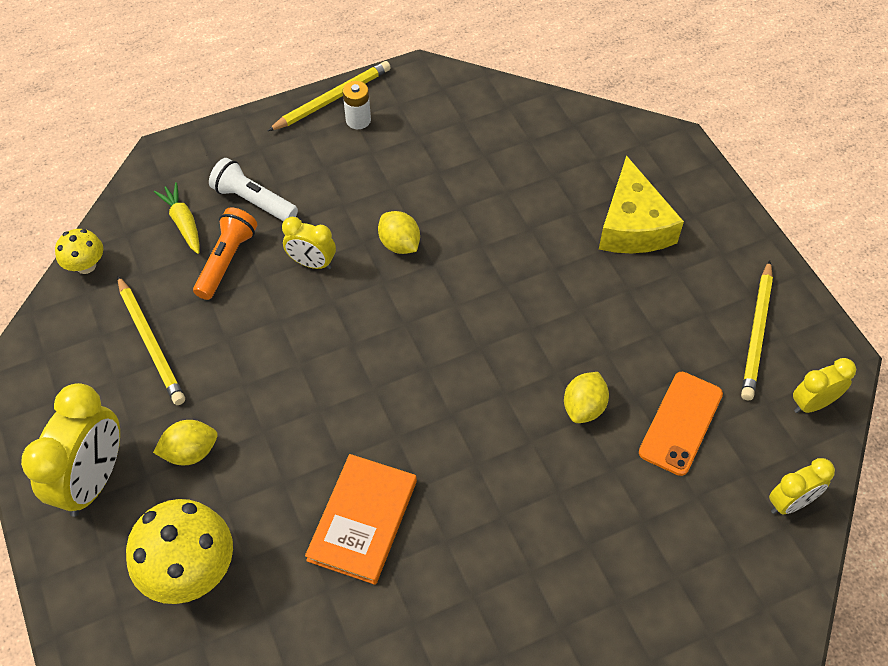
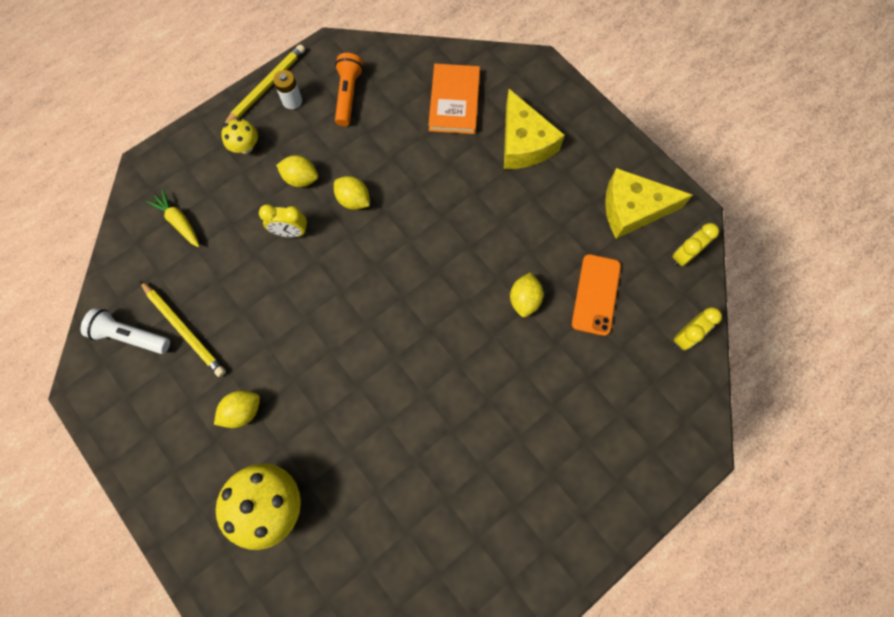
camera: 15 degrees left, 15 degrees up
(86, 265) = (112, 277): yellow mushroom -> yellow mushroom (245, 147)
(93, 480) = (175, 454): yellow clock -> none
(227, 260) = (223, 246): orange flashlight -> orange flashlight (348, 95)
(253, 201) = (229, 190): white flashlight -> white flashlight (131, 336)
(342, 207) = (301, 179): none -> yellow lemon
(363, 520) = (387, 431): orange book -> orange book (454, 101)
(756, 332) = (632, 209): yellow pencil -> yellow cheese

